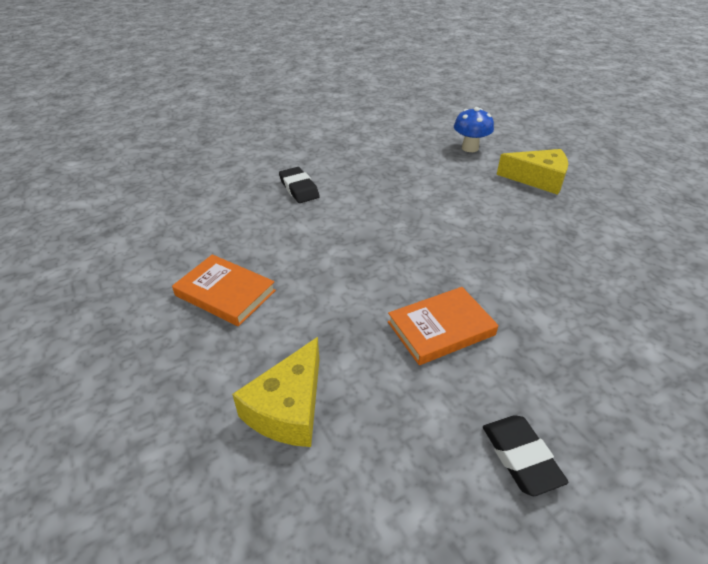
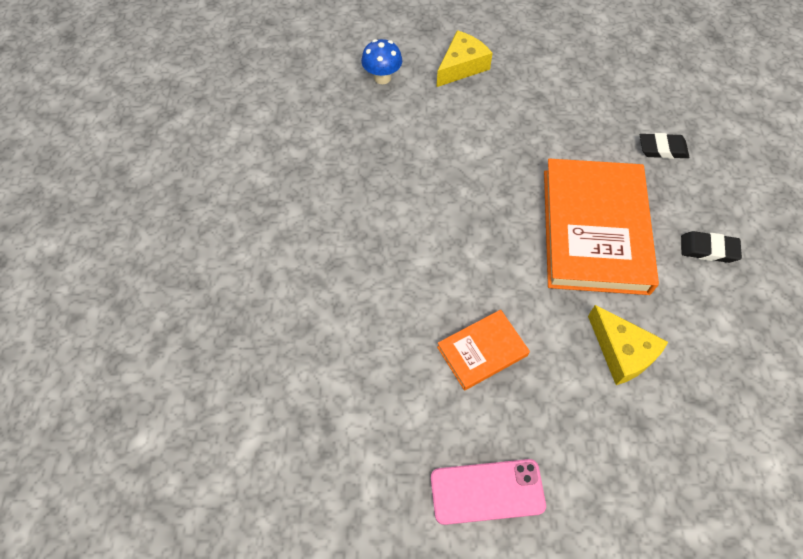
camera: 60 degrees left, 20 degrees up
(65, 347) = (487, 491): none -> pink phone
(299, 188) = (359, 236): black eraser -> black eraser (662, 149)
(441, 328) = (594, 230): orange book -> orange book, size x2.05

